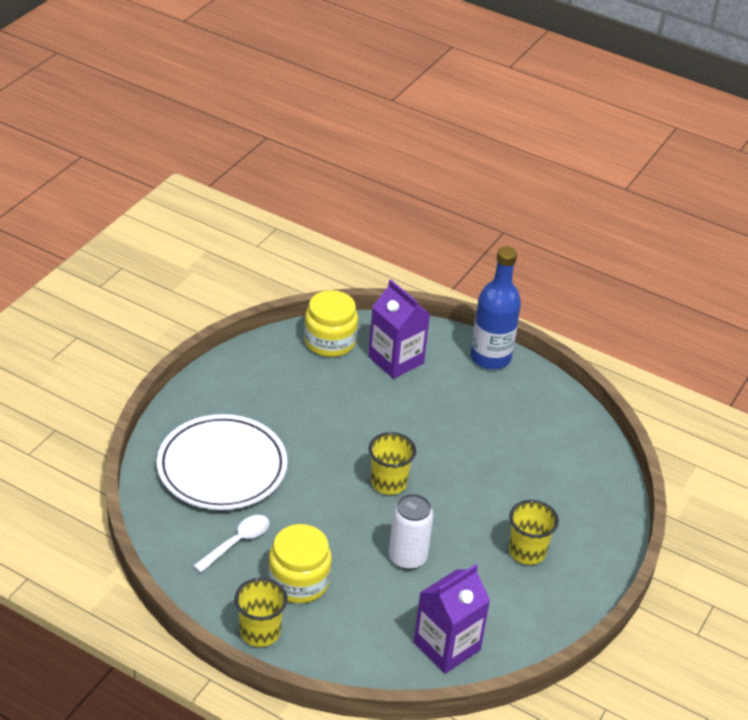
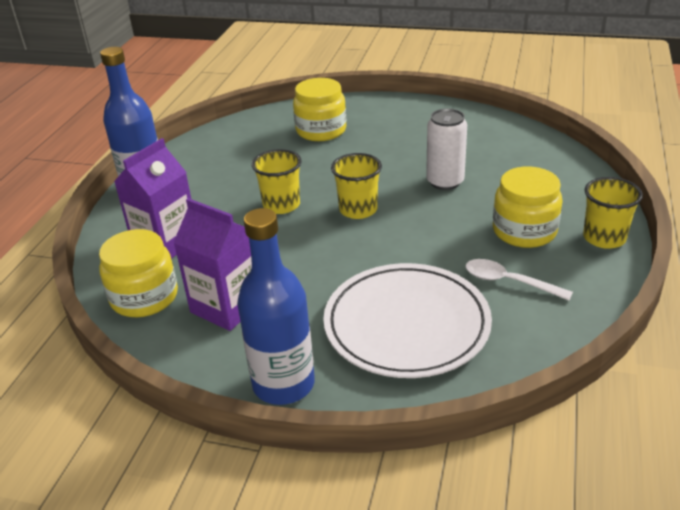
camera: 100 degrees left, 5 degrees down
(200, 392) = (283, 384): none -> blue bottle
(446, 646) = (523, 147): purple carton -> purple carton (227, 306)
(527, 551) = (394, 132): yellow cup -> yellow cup (281, 205)
(555, 495) = (321, 130): none -> yellow jar

